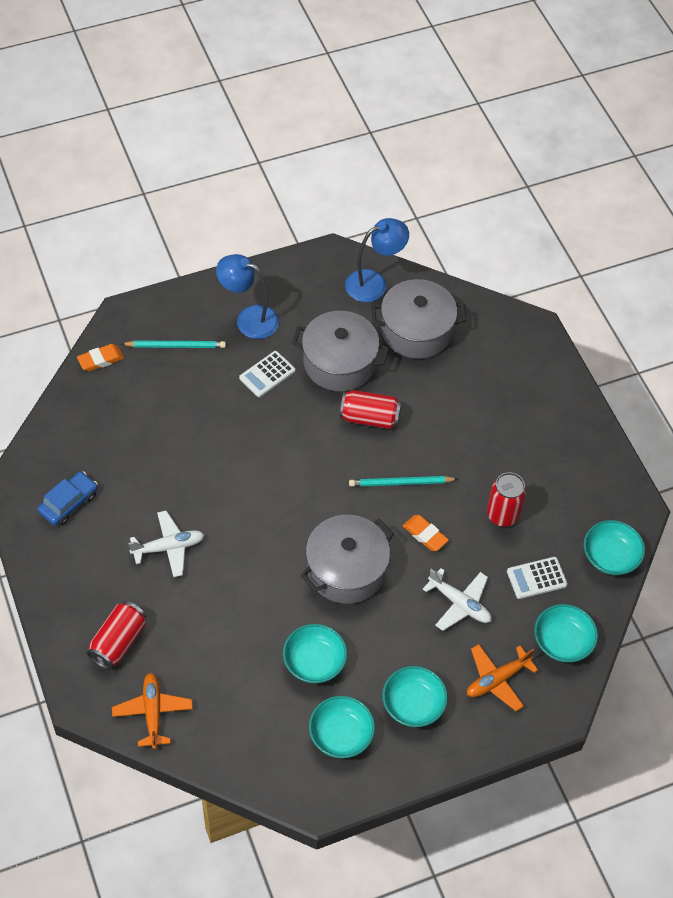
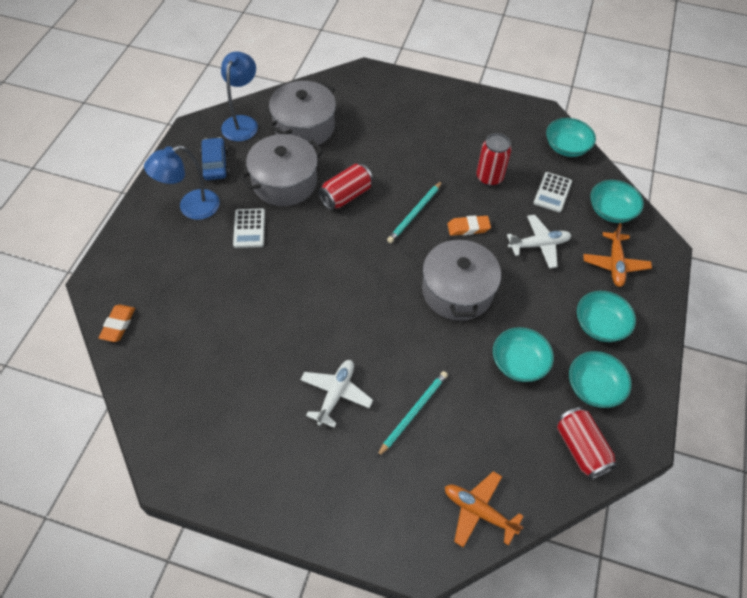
camera: 50 degrees left, 0 degrees up
(69, 503) = (226, 441): blue car -> blue car (215, 164)
(118, 642) = (391, 493): red can -> red can (581, 448)
(176, 346) = (162, 267): turquoise pencil -> turquoise pencil (413, 412)

